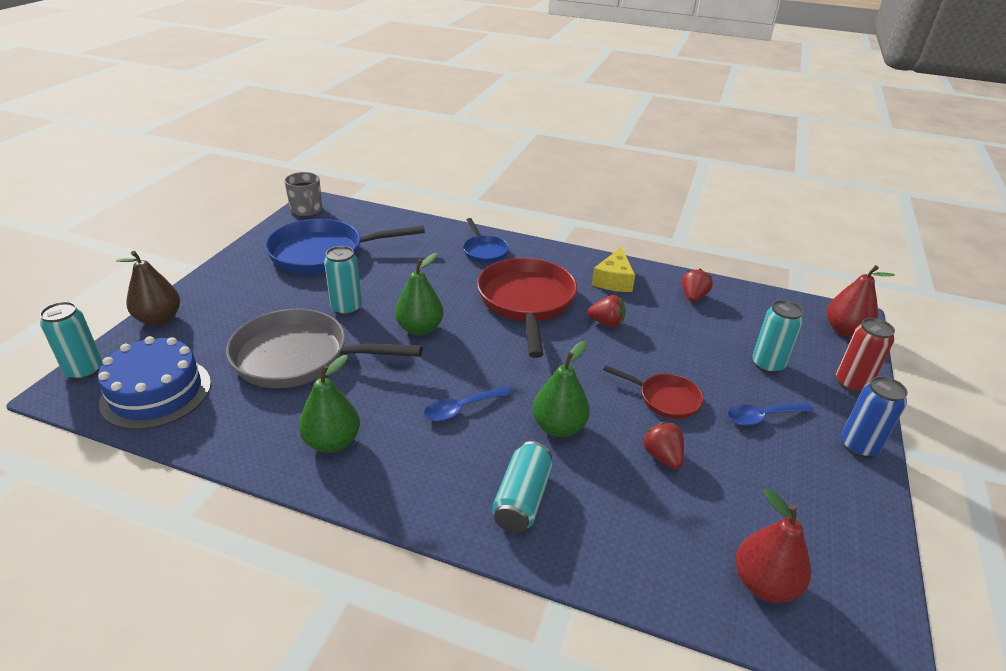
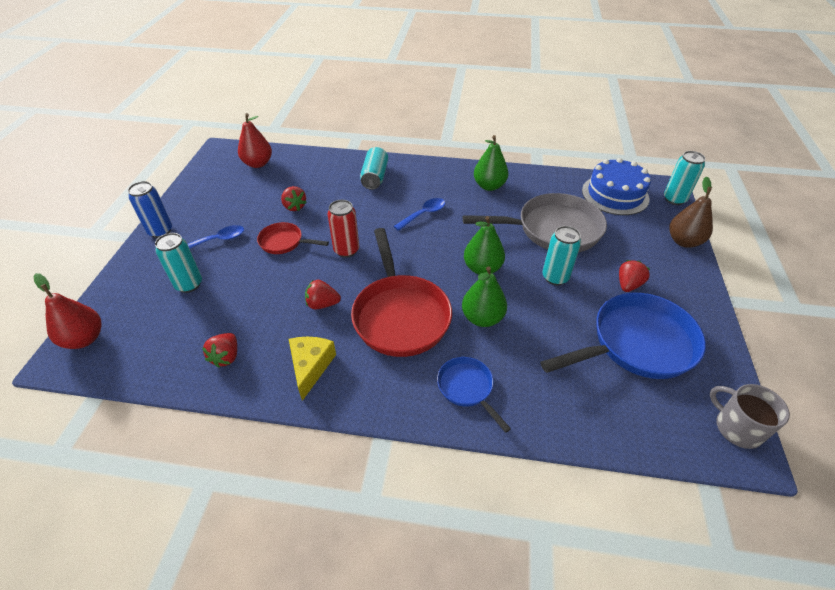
camera: 170 degrees right, 10 degrees up
(278, 291) = (628, 285): none -> red strawberry
(559, 427) = (358, 213): green pear -> green pear (482, 318)
(851, 383) = (126, 278): red can -> red can (346, 250)

